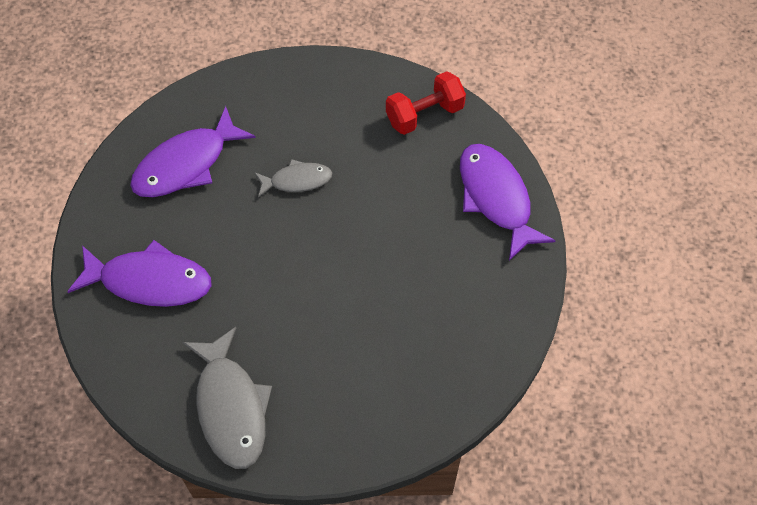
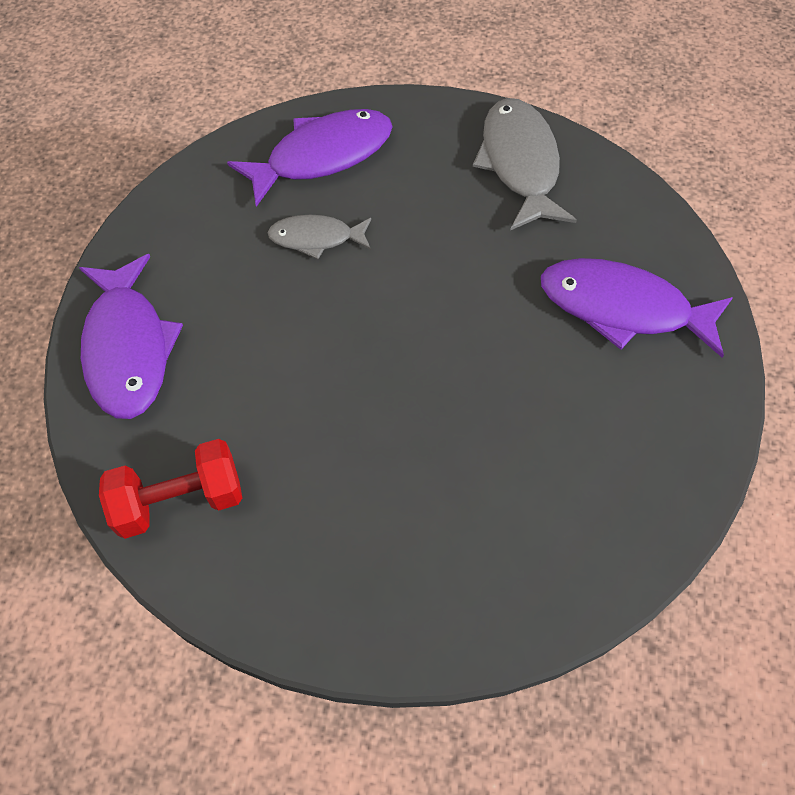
camera: 170 degrees left, 0 degrees up
(186, 164) = (577, 473): purple fish -> purple fish (322, 156)
(297, 180) = (407, 418): grey fish -> grey fish (316, 238)

